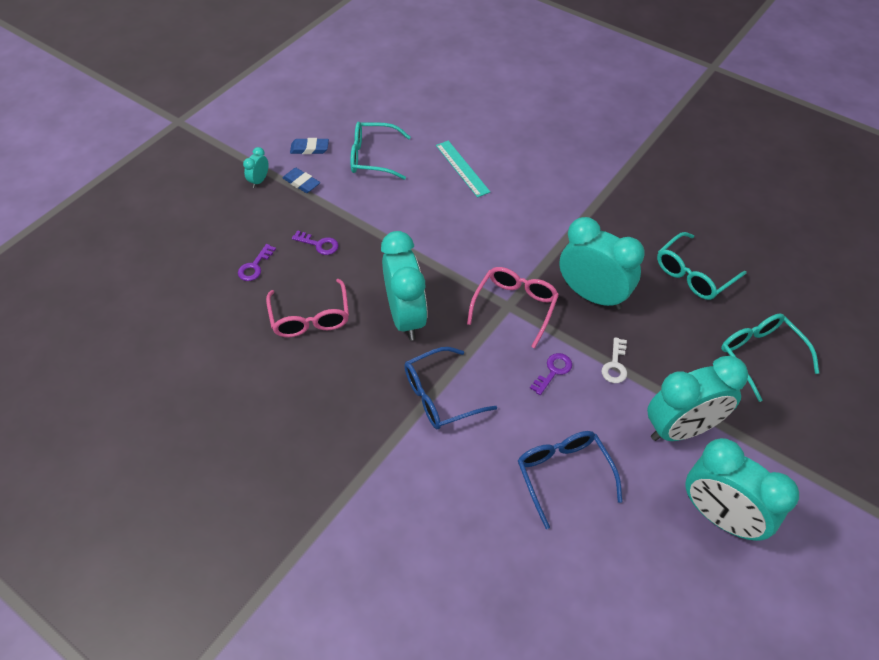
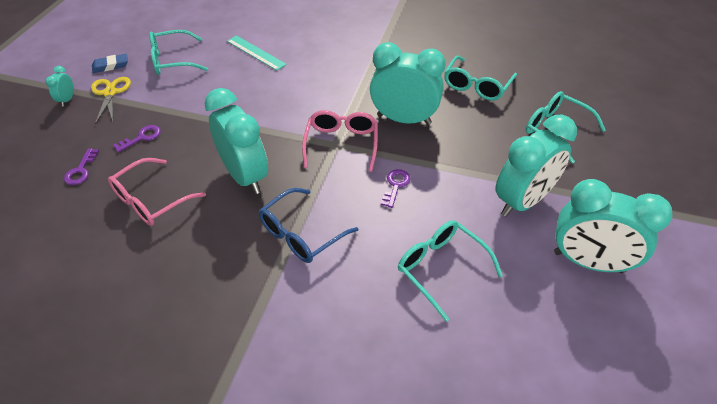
camera: 20 degrees left, 5 degrees down
(301, 182) = (110, 93): blue eraser -> yellow scissors
(310, 318) = (151, 200): pink glasses -> pink glasses turned 75 degrees clockwise
(319, 244) = (142, 137): purple key -> purple key turned 45 degrees counterclockwise
(563, 474) = (441, 268): blue glasses -> turquoise glasses
(615, 365) = (445, 167): white key -> none

